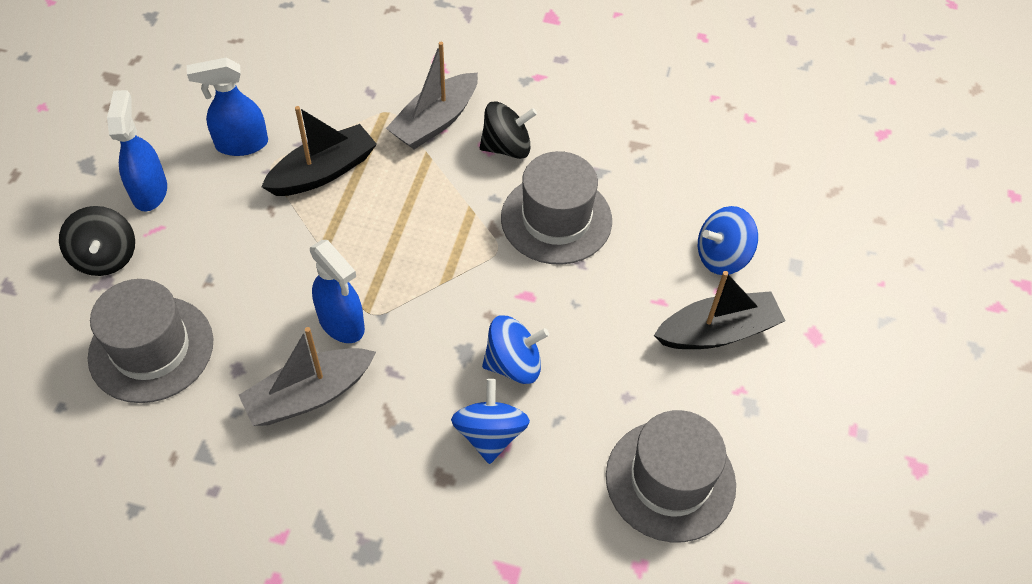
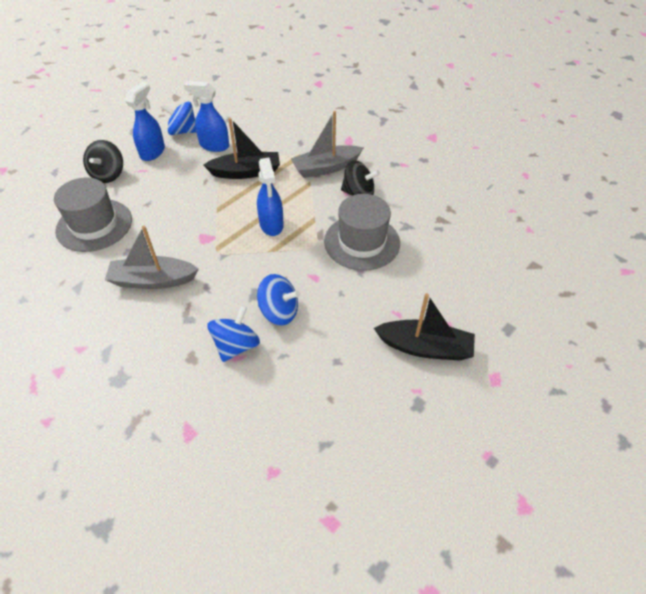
camera: 30 degrees right, 5 degrees down
(342, 323) = (198, 250): blue spray bottle -> blue spray bottle (271, 225)
(670, 480) = (330, 426): grey hat -> none
(722, 256) = (458, 303): blue spinning top -> blue spinning top (183, 131)

